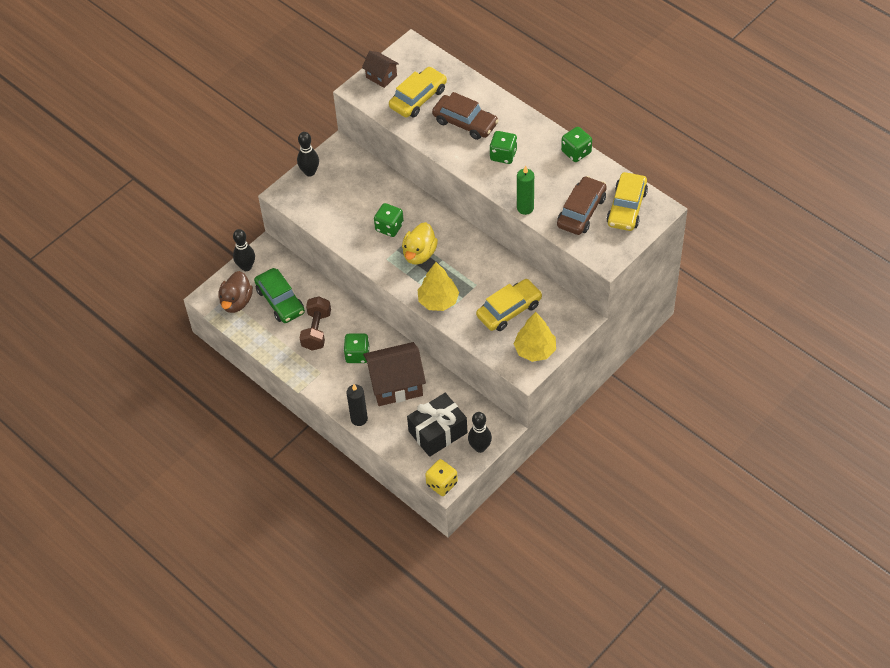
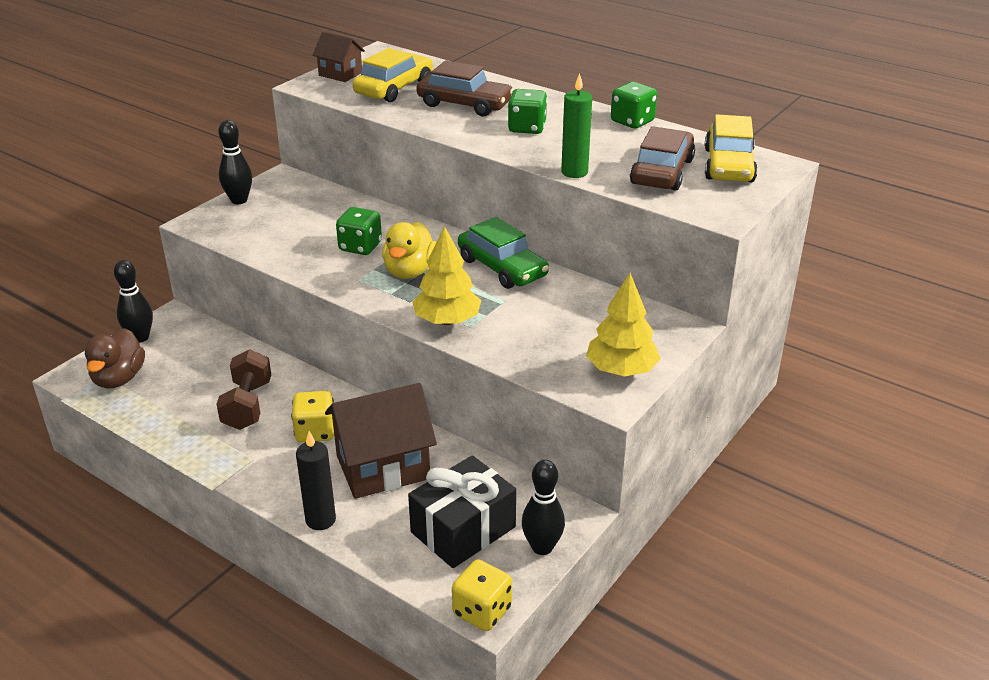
camera: 10 degrees left, 20 degrees down
(280, 301) = (190, 373): green car -> green car (502, 267)
(357, 355) = (315, 432): green dice -> yellow dice
(509, 310) = (565, 325): yellow car -> none

